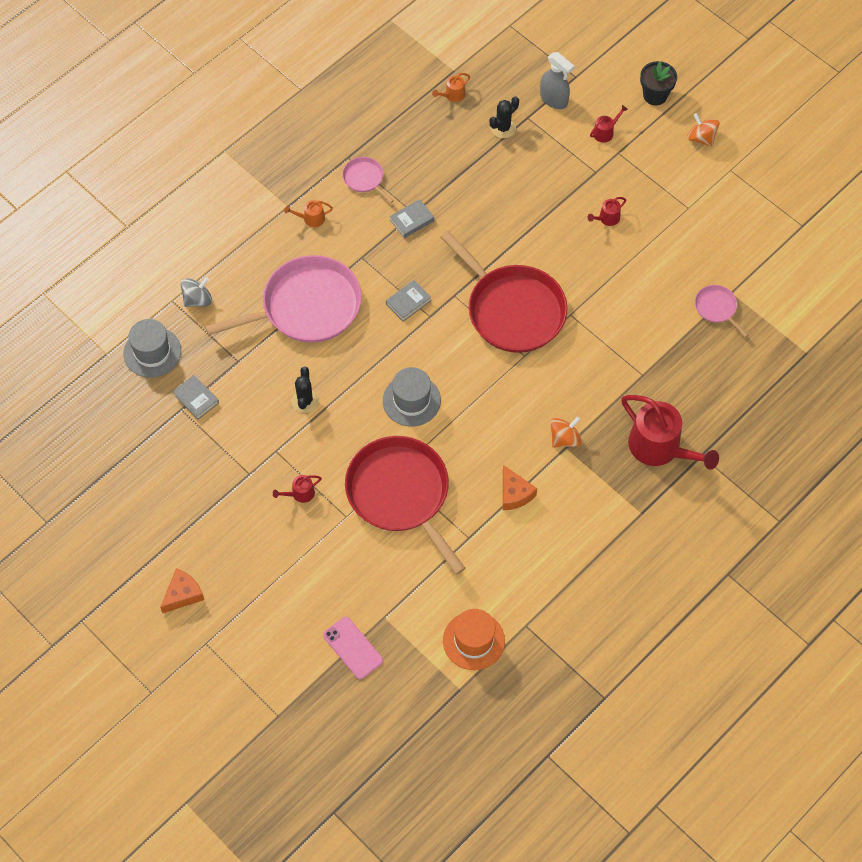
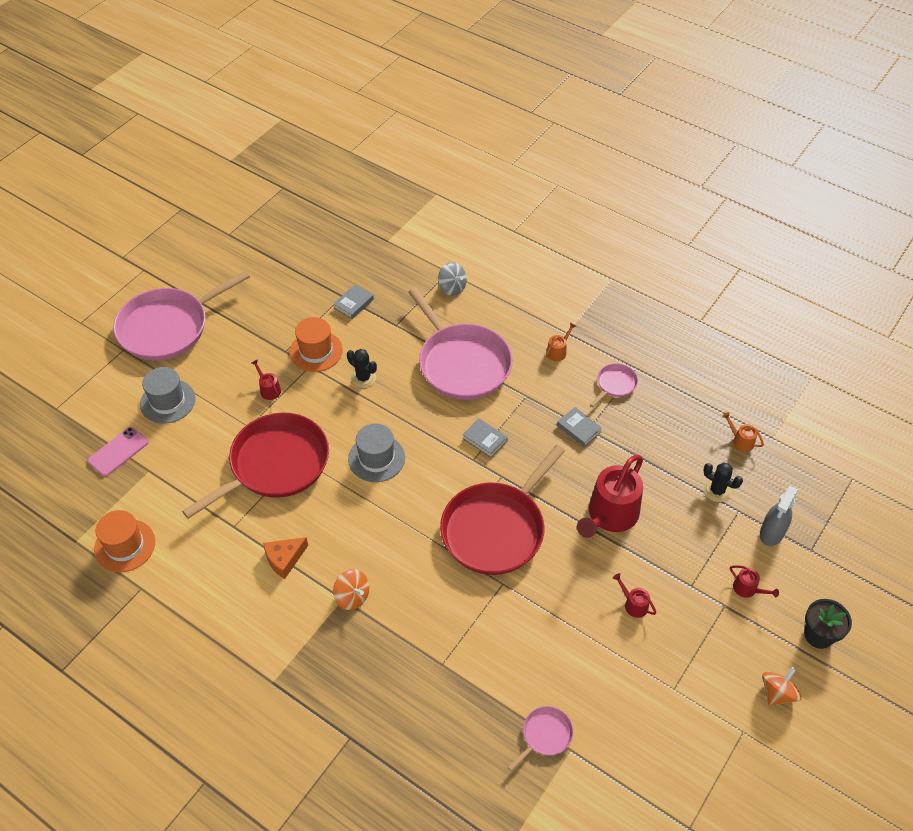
camera: 80 degrees right, 10 degrees down
(152, 352) = (394, 268): grey hat -> grey hat (167, 401)
(183, 594) = (168, 327): orange cheese -> pink pan
(256, 443) = (316, 351): none -> orange hat
(305, 401) = (363, 378): black cactus -> black cactus turned 45 degrees clockwise
(311, 219) = (558, 351): orange watering can -> orange watering can turned 60 degrees clockwise
(659, 447) = (354, 692): red watering can -> red watering can (610, 515)

